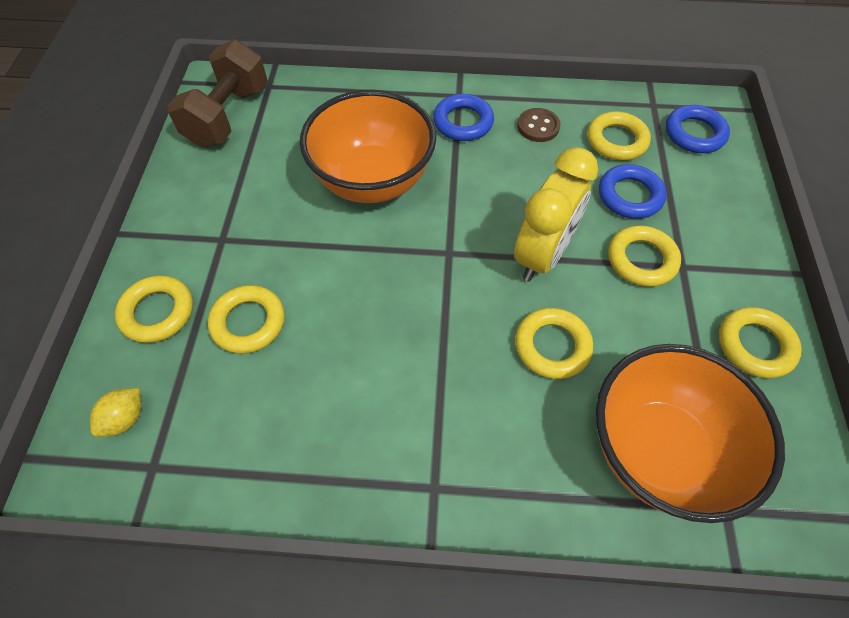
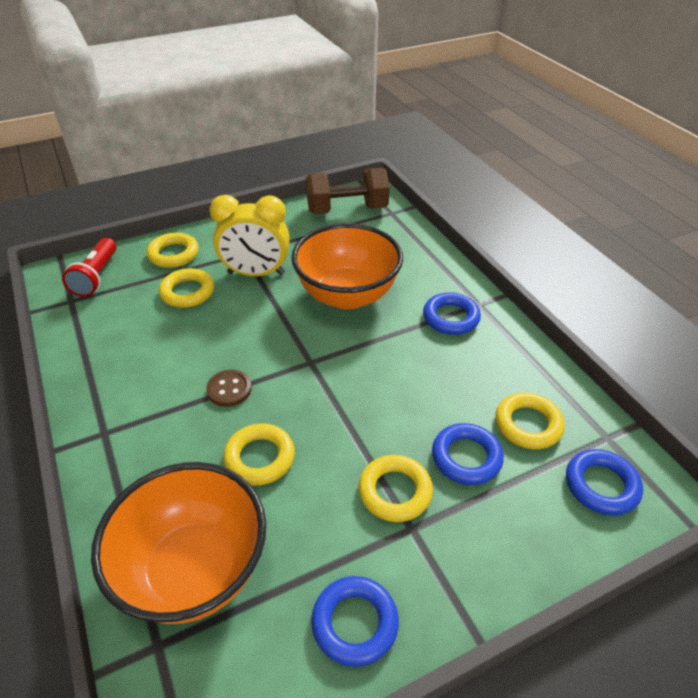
camera: 60 degrees right, 15 degrees down
(125, 419) = (97, 276): yellow lemon -> red flashlight
(538, 126) = (491, 364): brown button -> brown button (229, 389)
(542, 255) = (348, 419): yellow clock -> yellow clock (256, 273)
(755, 345) = (354, 623): yellow ring -> blue ring

